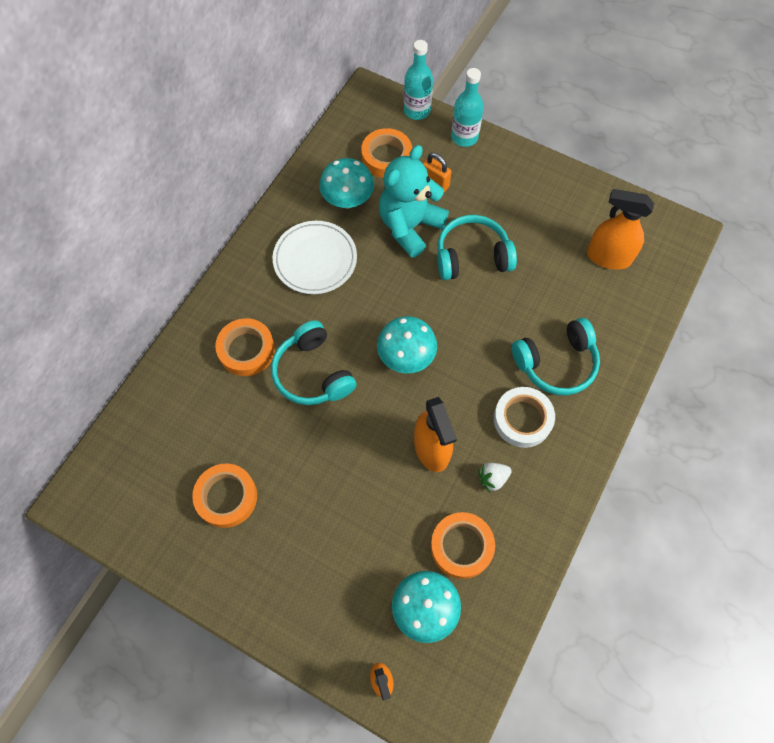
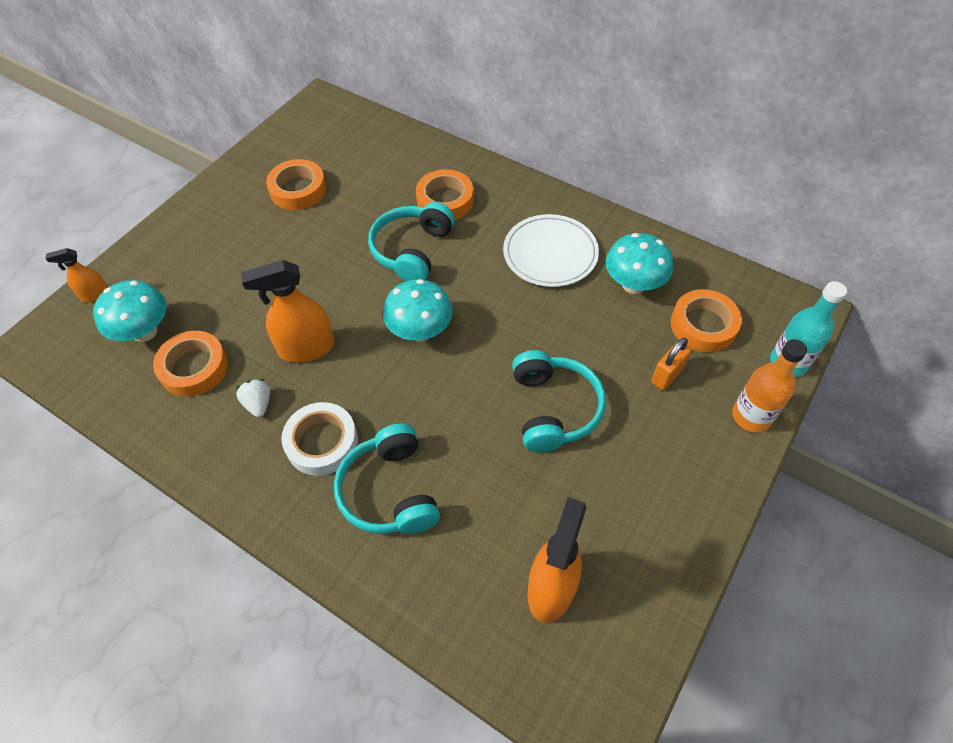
camera: 95 degrees right, 10 degrees down
(313, 373) = (412, 250): turquoise headphones -> turquoise headphones turned 45 degrees counterclockwise
(410, 226) = (597, 344): turquoise teddy bear -> none
(464, 137) = (751, 416): turquoise bottle -> orange bottle

